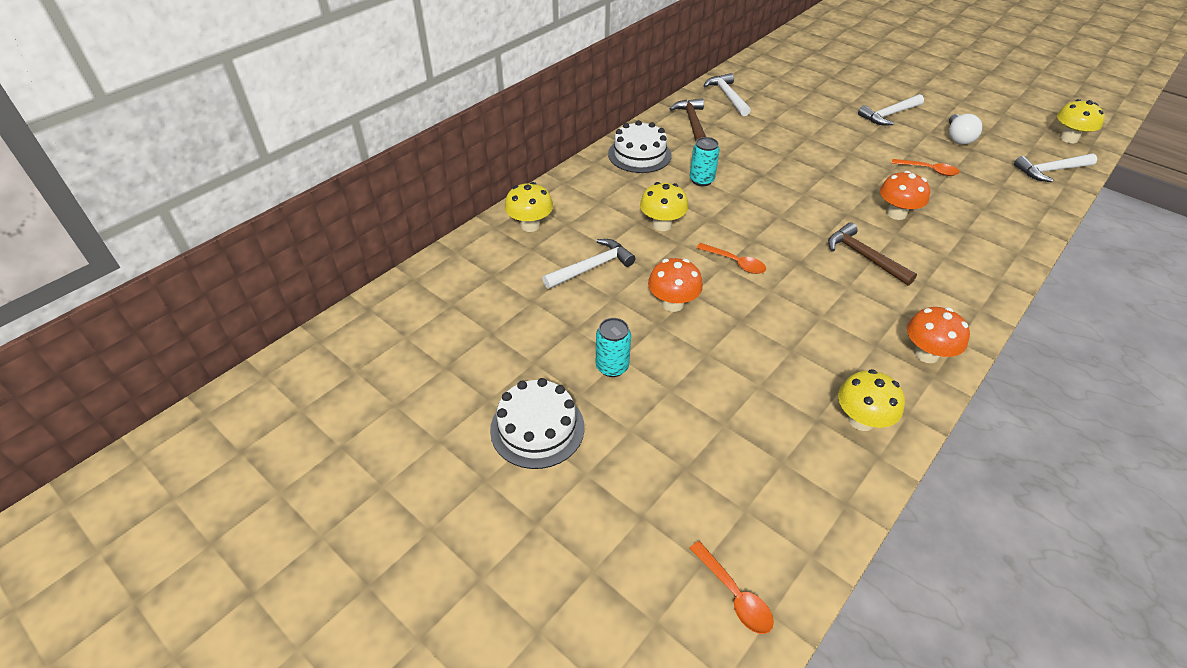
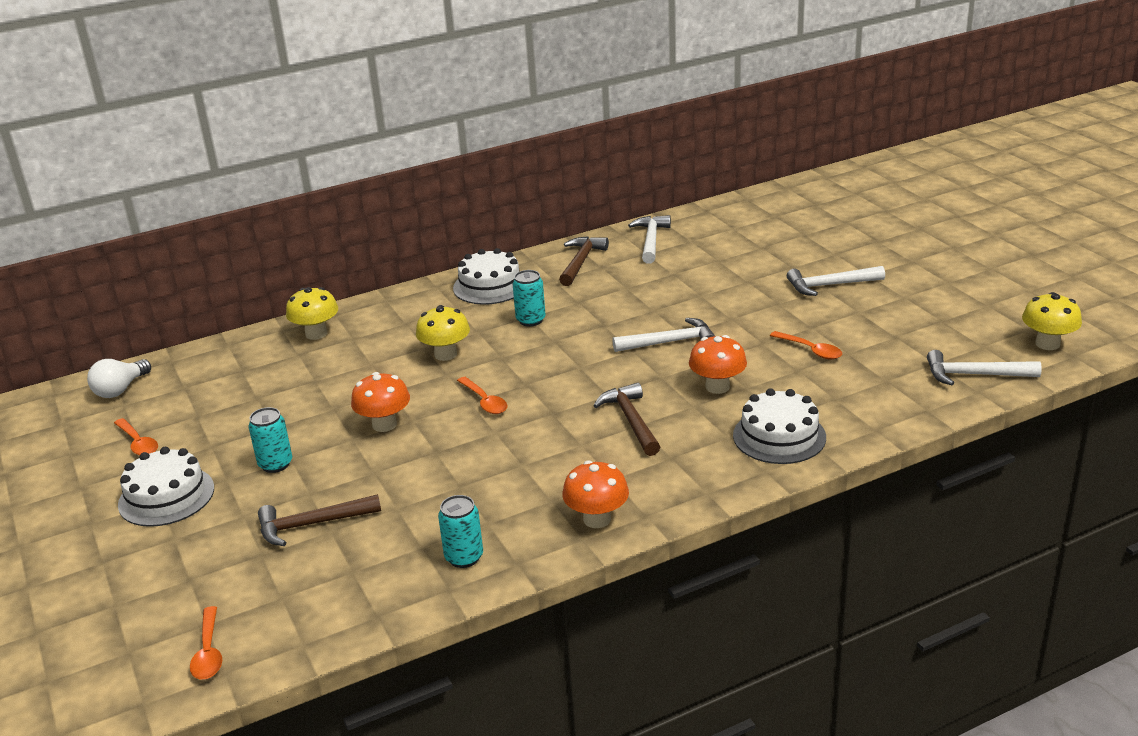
camera: 25 degrees right, 15 degrees down
(457, 376) = (138, 443): none -> orange spoon
(592, 267) = (338, 380): white hammer -> white hammer (669, 342)
(703, 422) = (312, 524): none -> brown hammer
(861, 420) = (464, 557): yellow mushroom -> turquoise can
(958, 138) = (891, 322): white light bulb -> white light bulb (120, 390)
(979, 247) = (779, 436): none -> white cake

